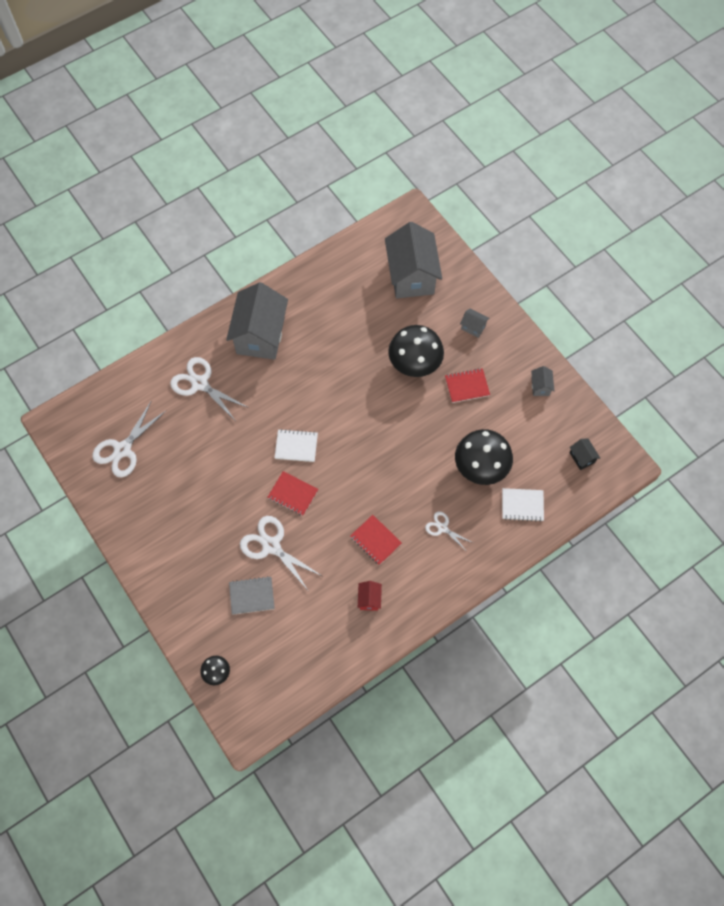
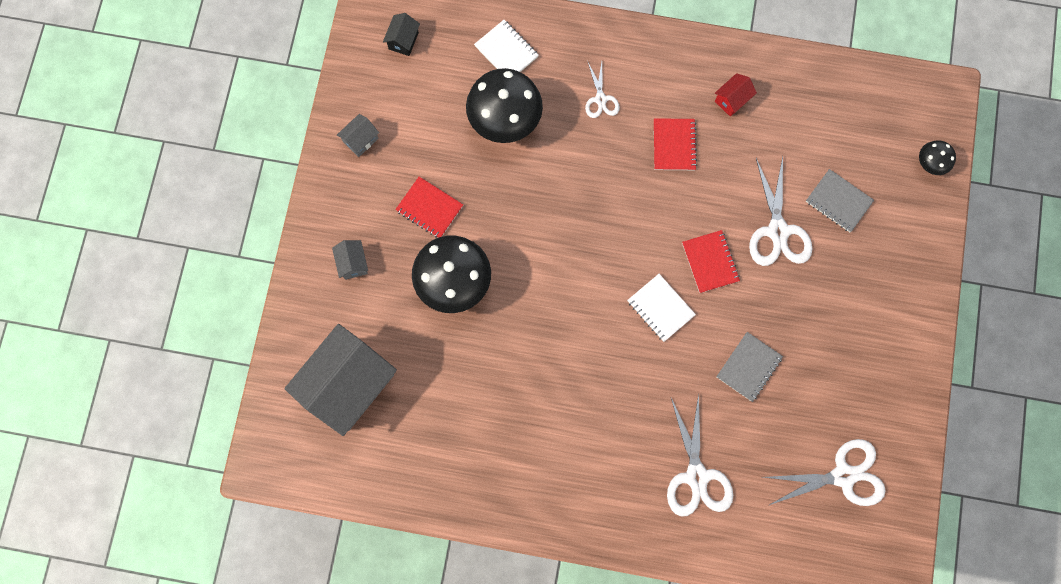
camera: 135 degrees left, 10 degrees up
(221, 459) = (749, 367): none -> grey notebook
(260, 335) = (579, 472): grey house -> none

